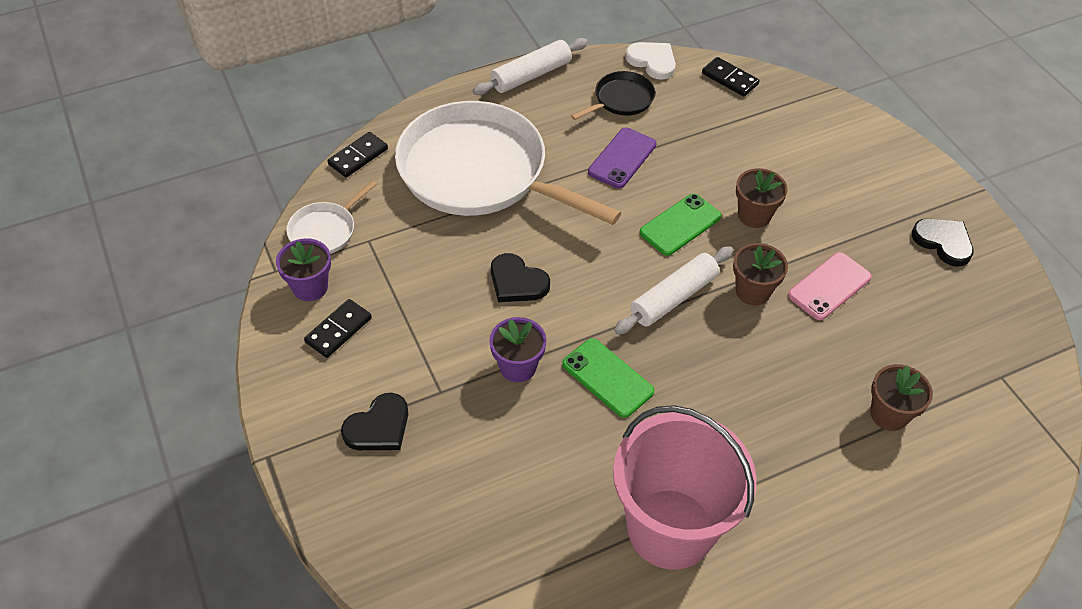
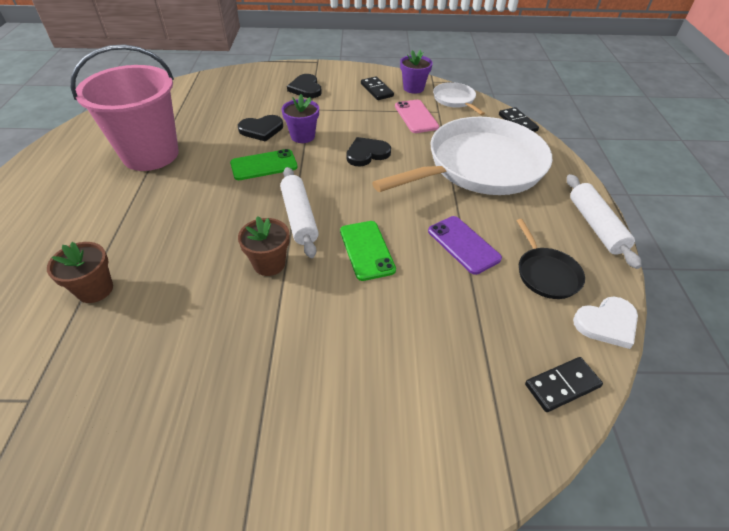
camera: 115 degrees right, 5 degrees down
(754, 215) = (347, 305): brown flower pot -> none
(829, 286) = (232, 319): pink phone -> pink phone (416, 117)
(943, 242) = (198, 467): black heart -> black heart (261, 130)

